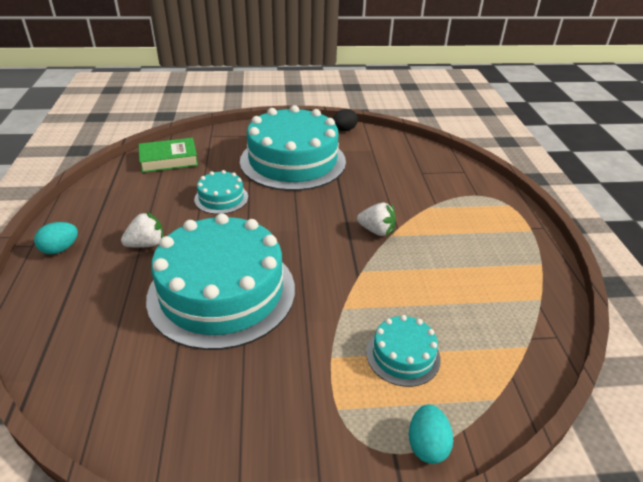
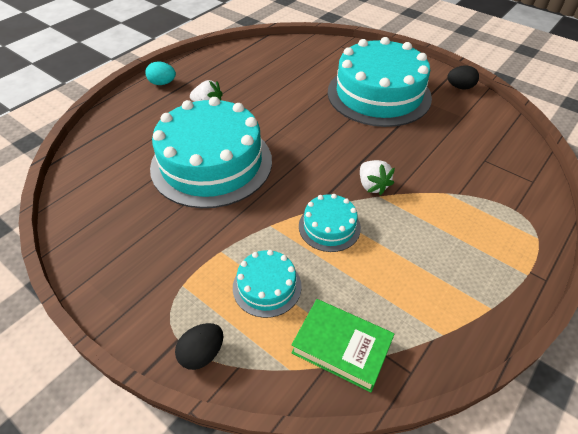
camera: 45 degrees right, 10 degrees up
(169, 160) = (290, 52): green book -> green book (341, 347)
(221, 198) = (290, 98): turquoise cake -> turquoise cake (329, 227)
(427, 445) = (202, 354): turquoise egg -> black egg

